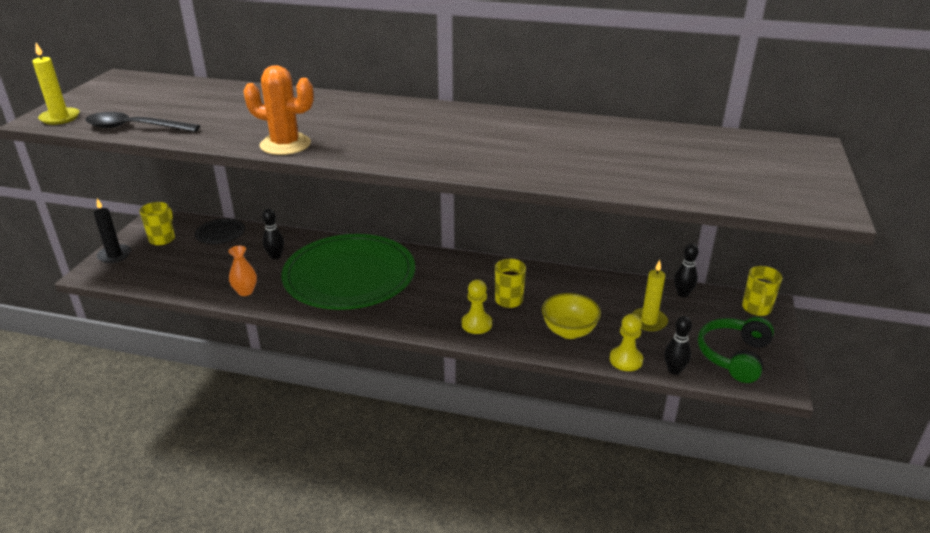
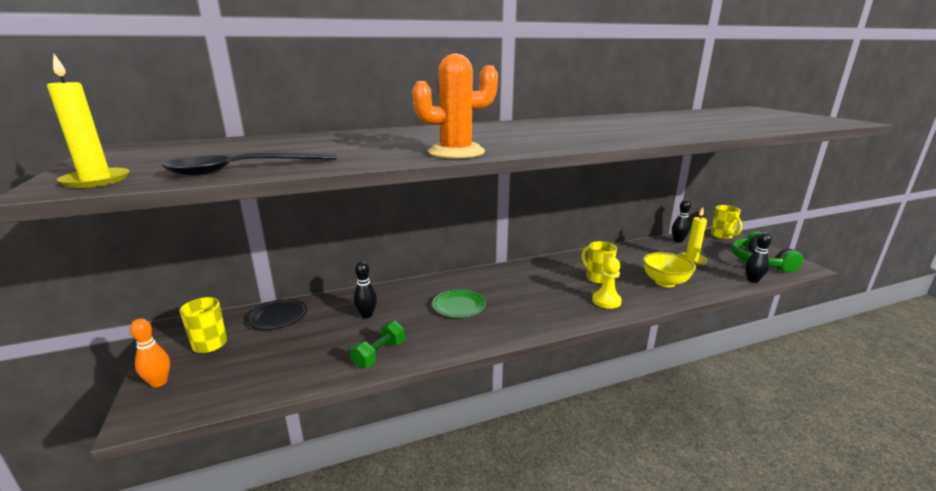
camera: 35 degrees left, 10 degrees down
(114, 255) = (159, 382): black candle -> orange bowling pin
(245, 291) = (379, 354): orange vase -> green dumbbell
(349, 276) = (459, 305): green plate -> green plate, size x0.40
(626, 360) = (722, 285): yellow pawn -> none

